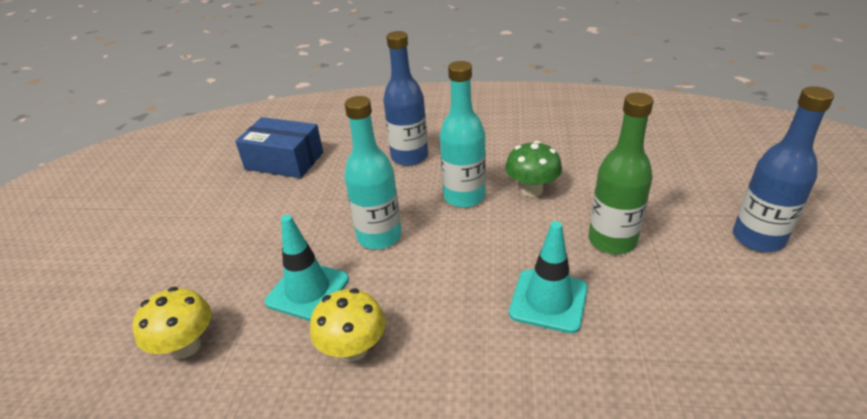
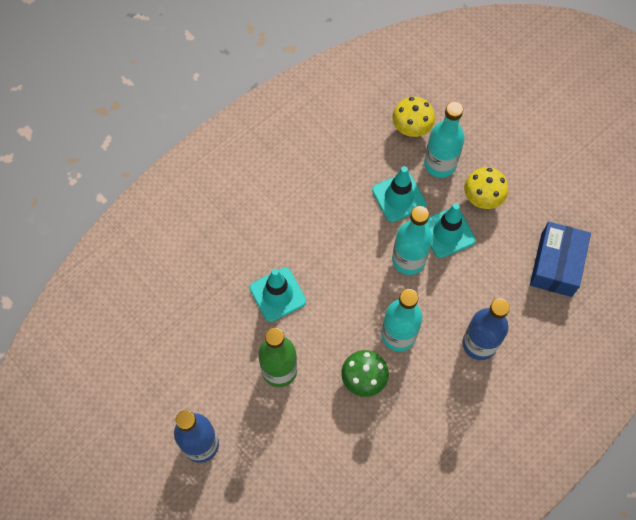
camera: 130 degrees right, 30 degrees up
(227, 287) = (440, 164): none -> turquoise bottle
(284, 161) = (556, 264): blue box -> blue box turned 45 degrees counterclockwise
(317, 231) = (447, 232): none -> turquoise traffic cone
(353, 349) = (338, 191): yellow mushroom -> yellow mushroom (482, 198)

